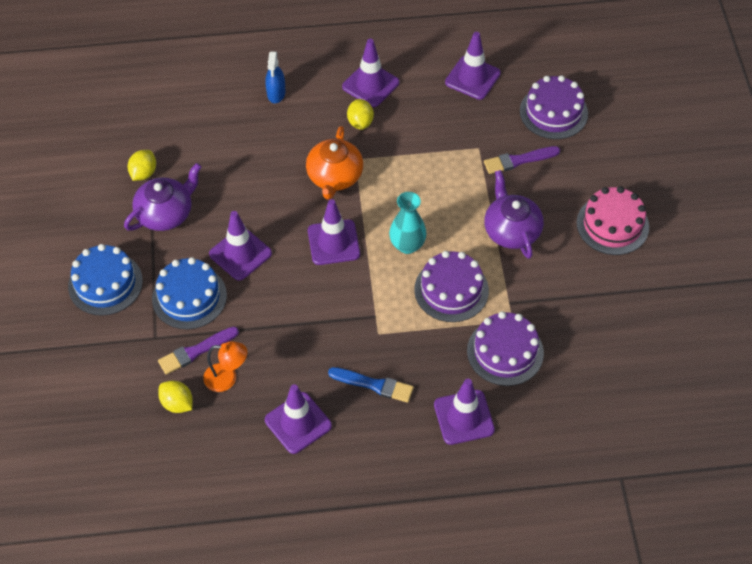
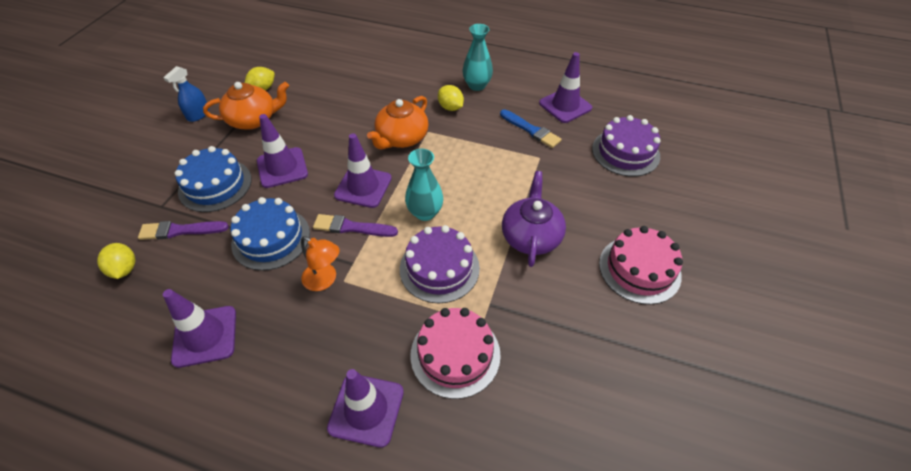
camera: 25 degrees right, 5 degrees down
(105, 283) = (165, 151): blue cake -> blue cake (271, 238)
(166, 213) = (253, 119): purple teapot -> orange teapot
(227, 378) = (183, 265): orange lamp -> orange lamp (325, 280)
(276, 93) = (400, 69): blue spray bottle -> blue spray bottle (198, 114)
(360, 122) = (450, 107): yellow lemon -> yellow lemon turned 60 degrees counterclockwise
(370, 85) = (477, 85): purple traffic cone -> turquoise vase
(374, 385) = (303, 330): blue brush -> blue brush (531, 130)
(505, 352) = (455, 354): purple cake -> pink cake
(518, 160) = (571, 179): purple brush -> purple brush (352, 227)

